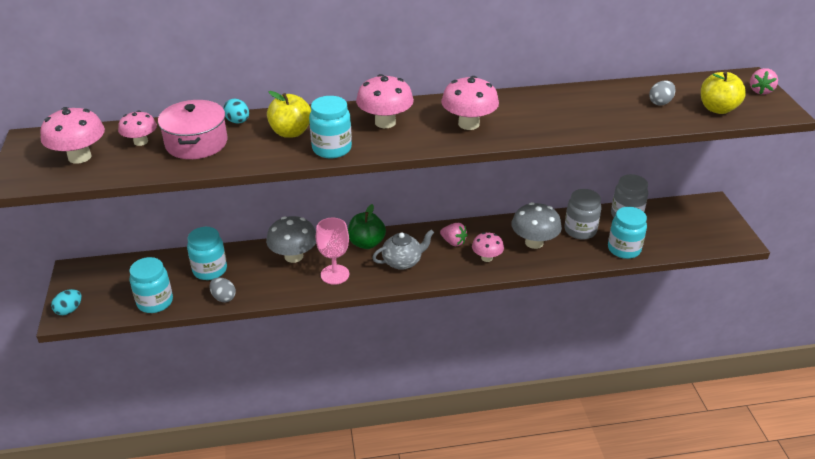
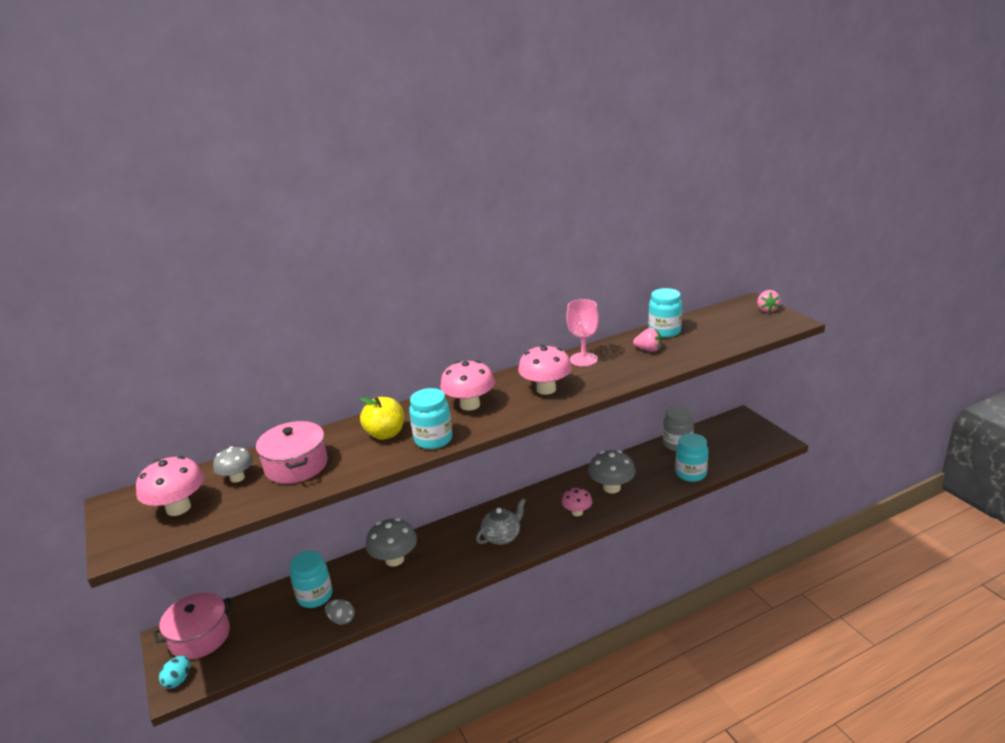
camera: 15 degrees left, 10 degrees down
(100, 278) = (200, 637): none -> pink pot
(141, 142) = (237, 478): pink mushroom -> grey mushroom
(155, 302) = (270, 645): turquoise jar -> turquoise jar (664, 331)
(238, 121) = (327, 436): turquoise egg -> none
(335, 274) = (443, 566): pink goblet -> pink goblet (583, 359)
(366, 243) = (460, 528): green apple -> none
(453, 242) = (540, 506): pink strawberry -> pink strawberry (648, 350)
(580, 230) = (646, 467): grey jar -> none
(660, 102) = (695, 336): grey egg -> none
(717, 109) = (743, 331): yellow apple -> none

